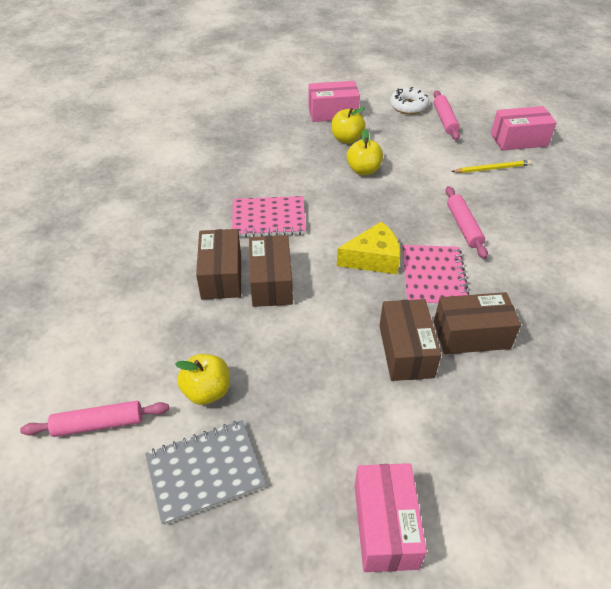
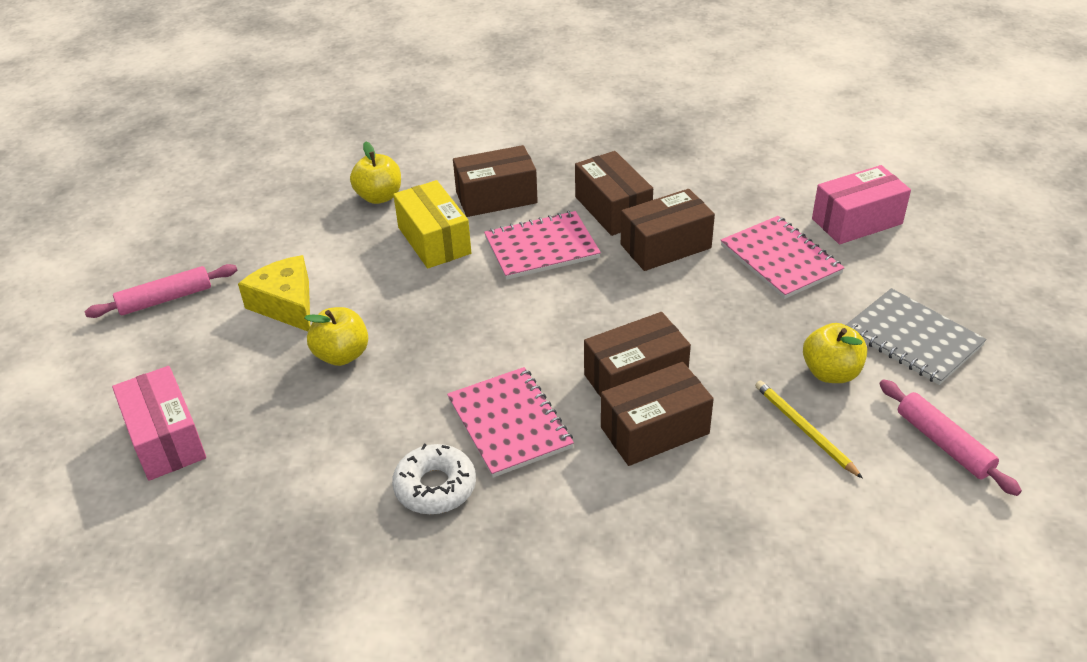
camera: 110 degrees left, 5 degrees down
(347, 139) = (254, 397): yellow apple -> yellow apple (379, 197)
(354, 425) = (780, 259): none -> pink notebook
(373, 259) = (537, 300): yellow cheese -> yellow cheese (286, 304)
(408, 106) = (125, 347): white donut -> white donut (435, 487)
(463, 226) = (434, 240): pink rolling pin -> yellow box
(492, 169) = (293, 235): yellow pencil -> yellow pencil (804, 429)
(510, 270) = (496, 197): none -> brown box
(519, 140) = (209, 222): pink box -> none

